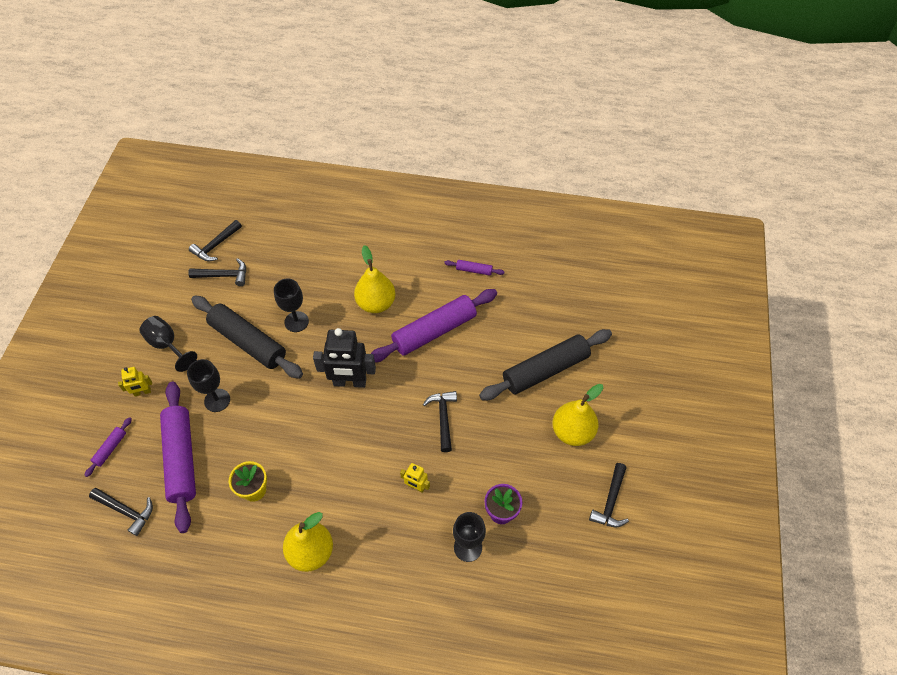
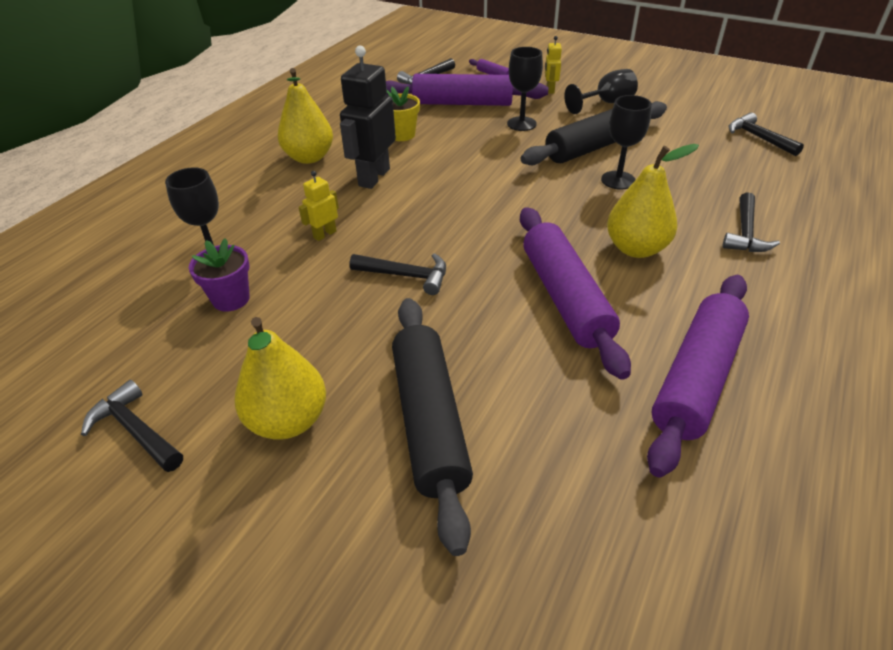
camera: 110 degrees right, 15 degrees down
(224, 275) = (705, 139): black hammer -> black hammer (745, 233)
(349, 382) = (505, 207): black robot -> black robot (374, 177)
(474, 270) = (696, 378): purple rolling pin -> purple rolling pin, size x2.31

